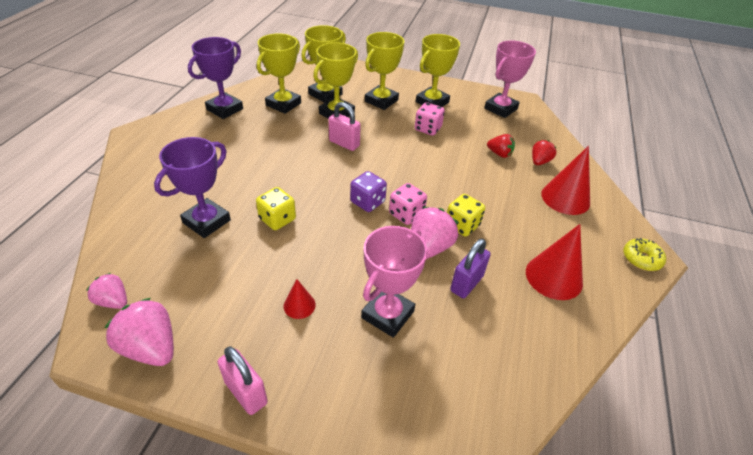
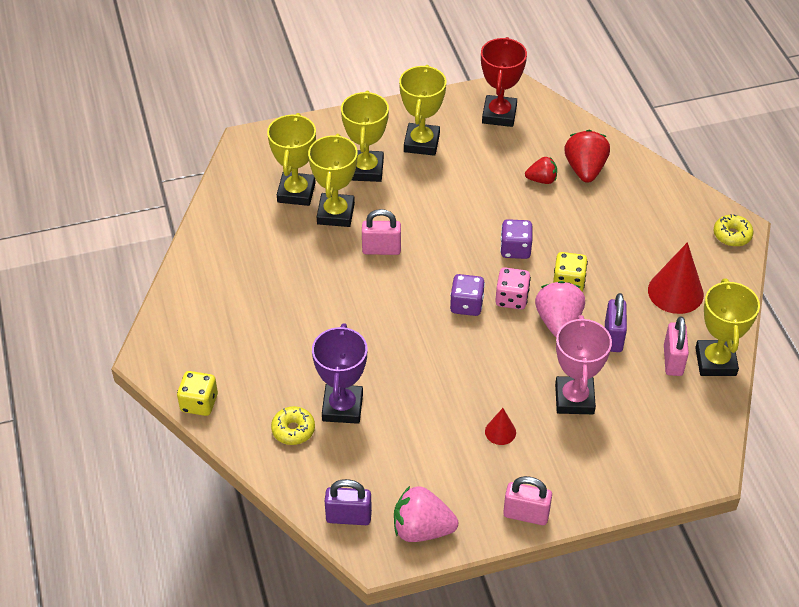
camera: 30 degrees left, 5 degrees up
(113, 301) = (348, 517): pink strawberry -> purple padlock
(157, 218) = (293, 430): none -> yellow donut
(225, 109) = (208, 273): purple trophy -> none
(277, 219) = (403, 368): yellow dice -> yellow dice (199, 403)
(283, 104) = (265, 232): yellow trophy -> yellow trophy (715, 361)
(427, 129) = (448, 184): pink dice -> none
(440, 185) = (515, 249): none -> purple dice
(500, 109) = (499, 114): pink trophy -> red trophy
(508, 332) = (673, 360): none -> pink padlock
(539, 161) = (585, 169): red strawberry -> red strawberry, size x1.65
(565, 198) = (635, 202): red cone -> none

